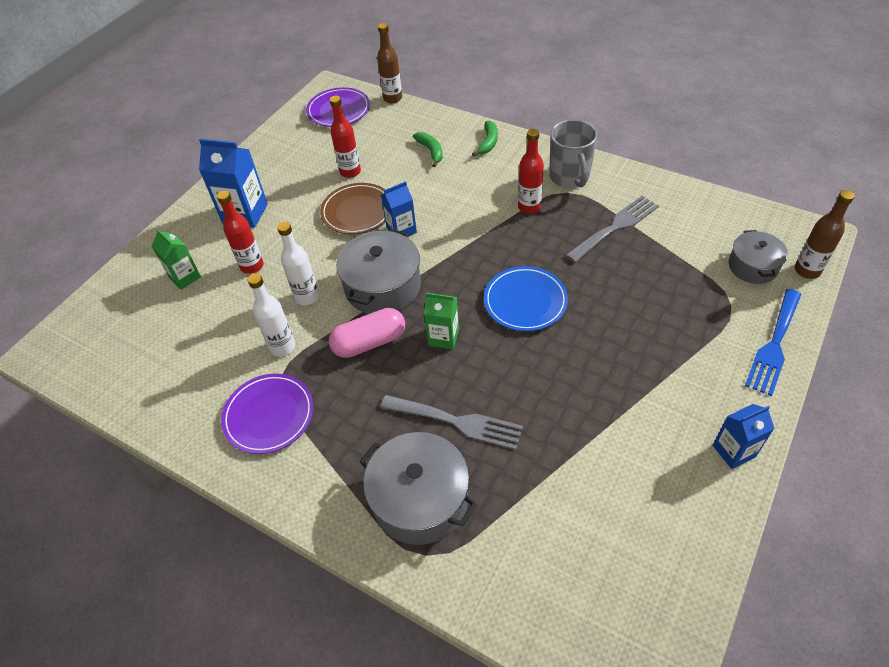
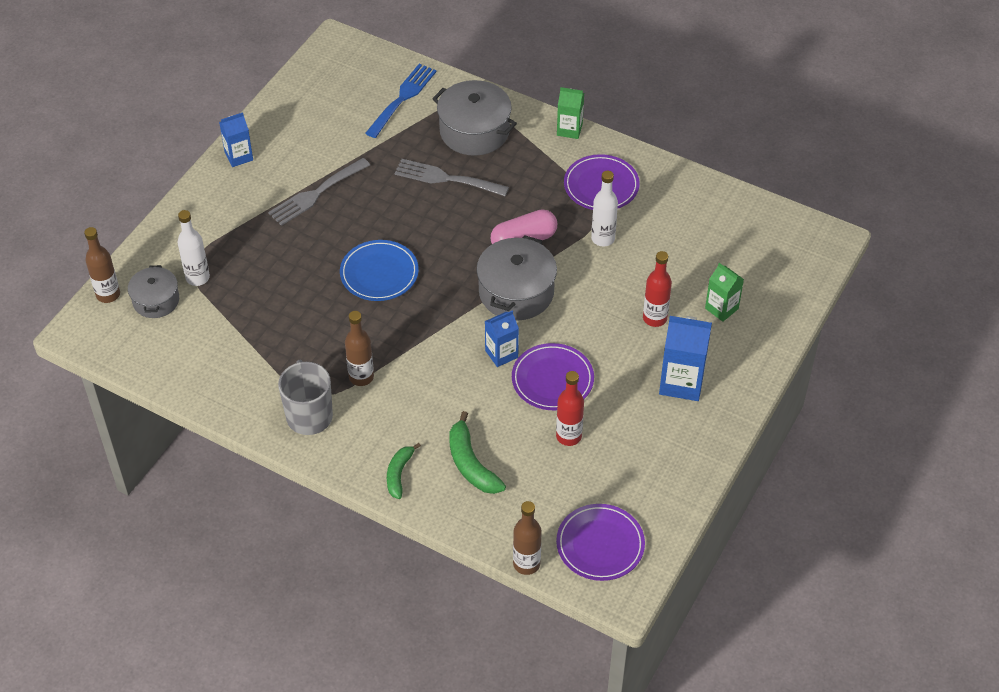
camera: 175 degrees right, 0 degrees up
(307, 297) = (590, 284): white bottle -> white bottle (197, 278)
(357, 211) = (552, 379): brown plate -> purple plate
(431, 151) = (471, 464): green banana -> green banana, size x1.51
(443, 337) = (456, 243): green carton -> green carton (569, 129)
(529, 207) = (361, 377): red bottle -> brown bottle
(615, 227) = (274, 349): grey fork -> grey fork (316, 194)
(774, 345) = (172, 229): blue fork -> blue fork (402, 98)

